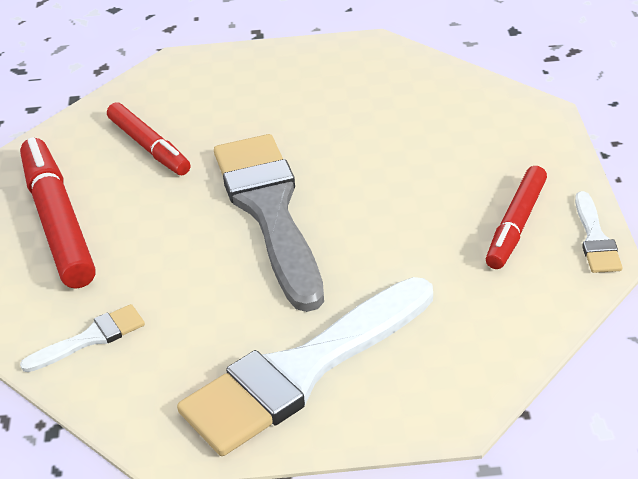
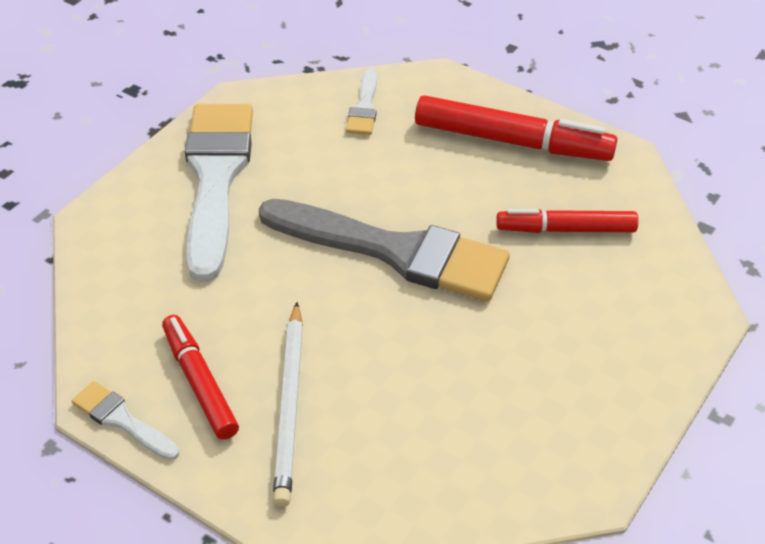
camera: 125 degrees right, 5 degrees up
(474, 175) = (290, 405): none -> white pencil

